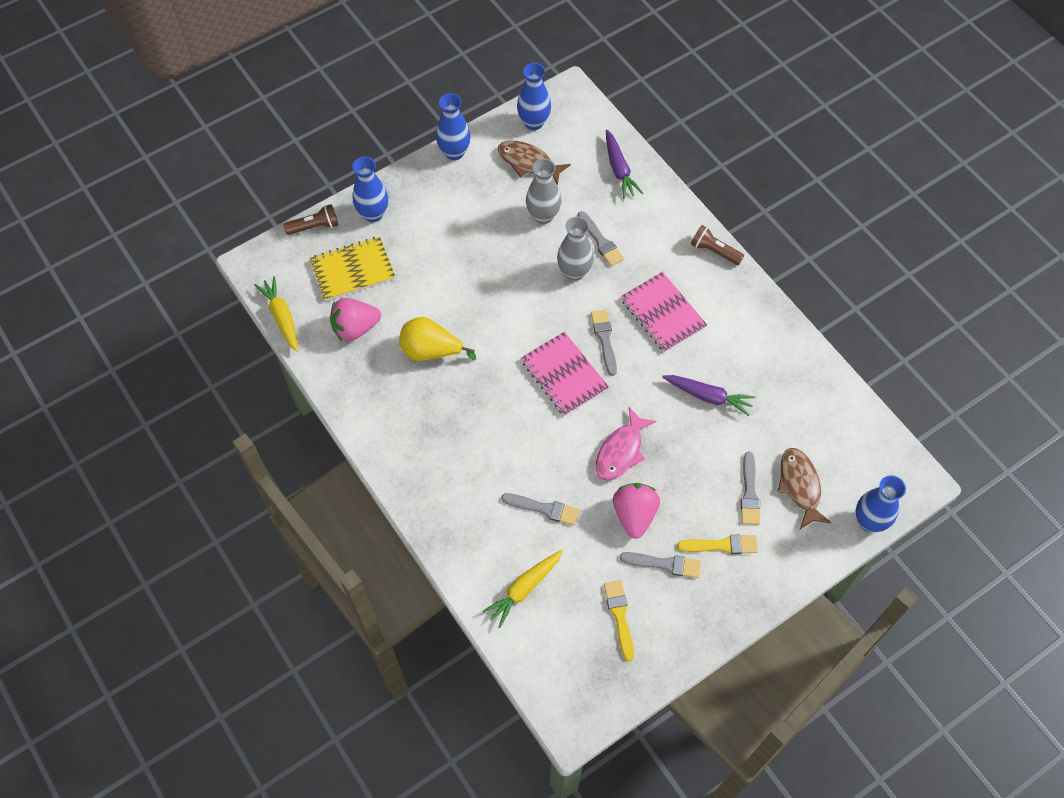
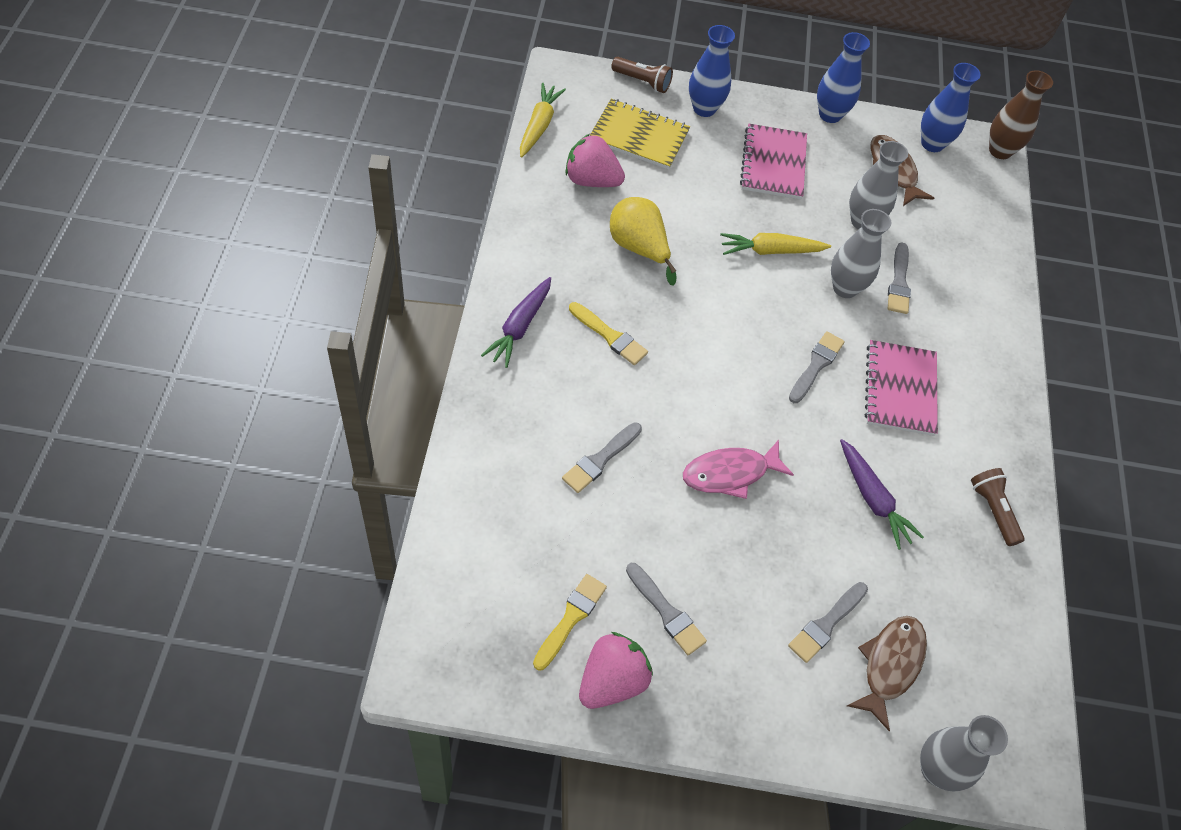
camera: 35 degrees right, 5 degrees down
(524, 588) = (506, 512): yellow carrot -> yellow carrot (771, 251)
(544, 509) = (600, 459): grey brush -> grey brush turned 75 degrees clockwise
(564, 375) = (743, 364): pink notebook -> pink notebook (773, 164)
(577, 94) = (1000, 151): none -> brown vase
(619, 169) = (980, 238): purple carrot -> purple carrot (520, 327)
(634, 515) = (683, 540): pink strawberry -> pink strawberry (612, 681)
(714, 251) = (1012, 377): brown flashlight -> brown flashlight (993, 510)
(721, 545) = (744, 647): yellow brush -> yellow brush (609, 336)
(869, 521) = (936, 770): blue vase -> grey vase

